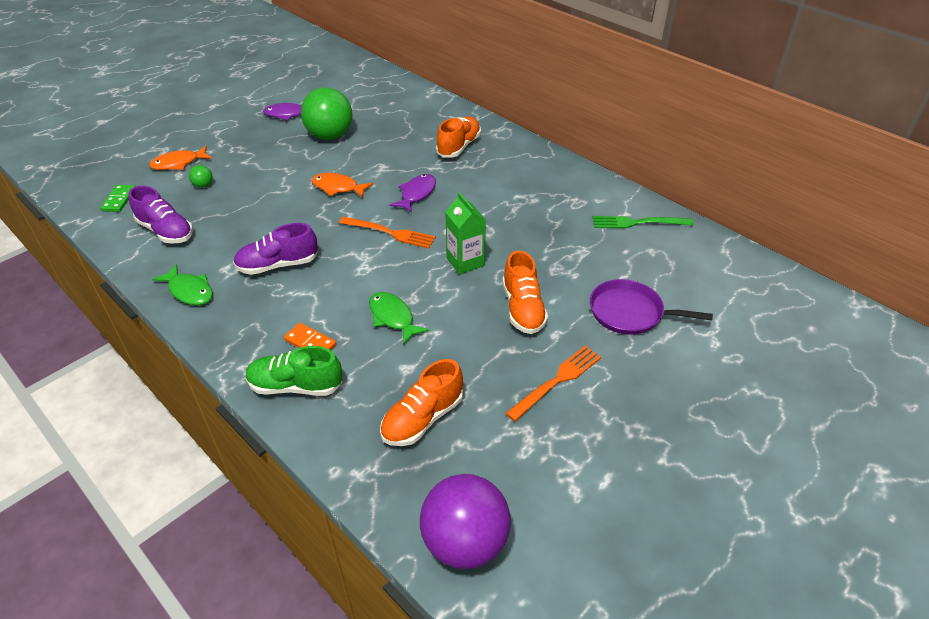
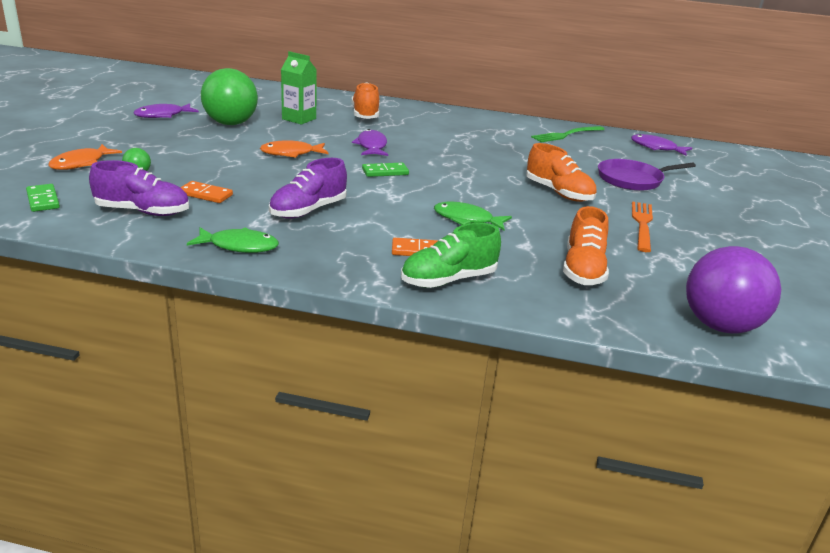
camera: 35 degrees left, 15 degrees down
(224, 223) = (205, 194): none -> orange domino
(390, 233) = (385, 172): orange fork -> green domino
(465, 262) = (474, 177): green carton -> green carton (299, 119)
(725, 270) = (656, 148): none -> purple fish

